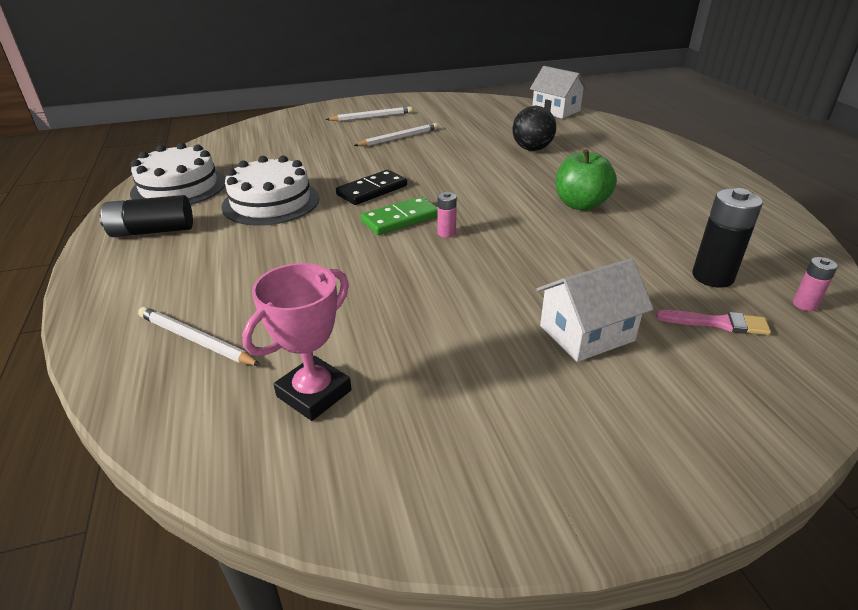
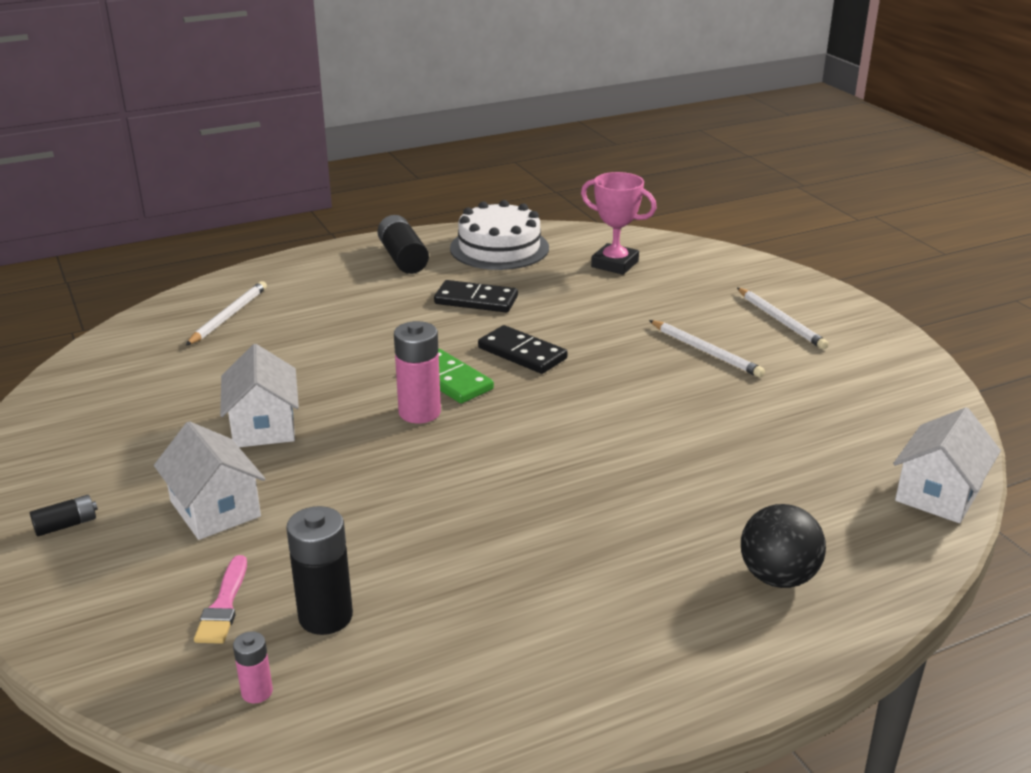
camera: 80 degrees right, 5 degrees down
(271, 202) = (476, 300): white cake -> black domino
(314, 393) = (154, 375): pink trophy -> pink trophy (614, 264)
(446, 233) = (419, 412): pink battery -> pink battery, size x1.88
(449, 309) = (263, 426): none -> white house
(532, 149) = (718, 468): black ball -> black ball (777, 577)
(581, 204) = (520, 513): green apple -> none
(625, 438) = (66, 525): none -> black battery

